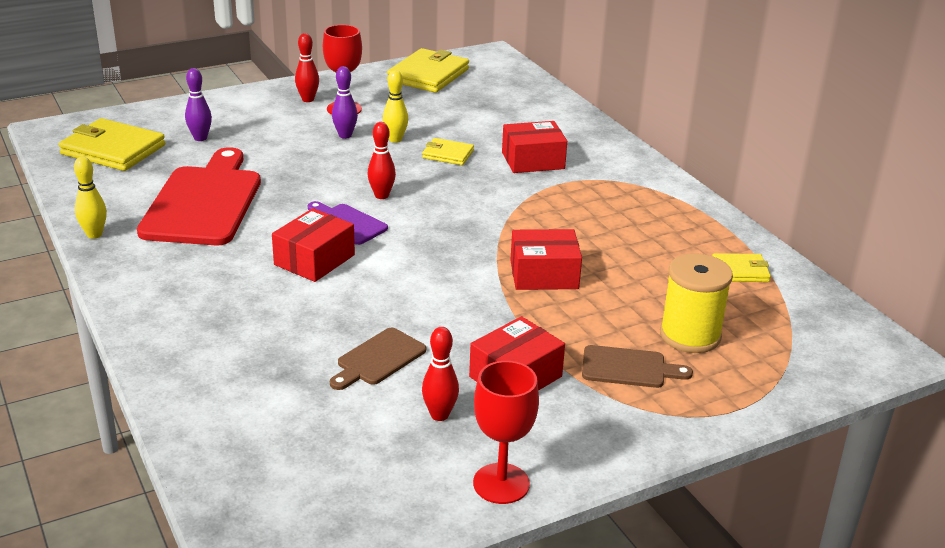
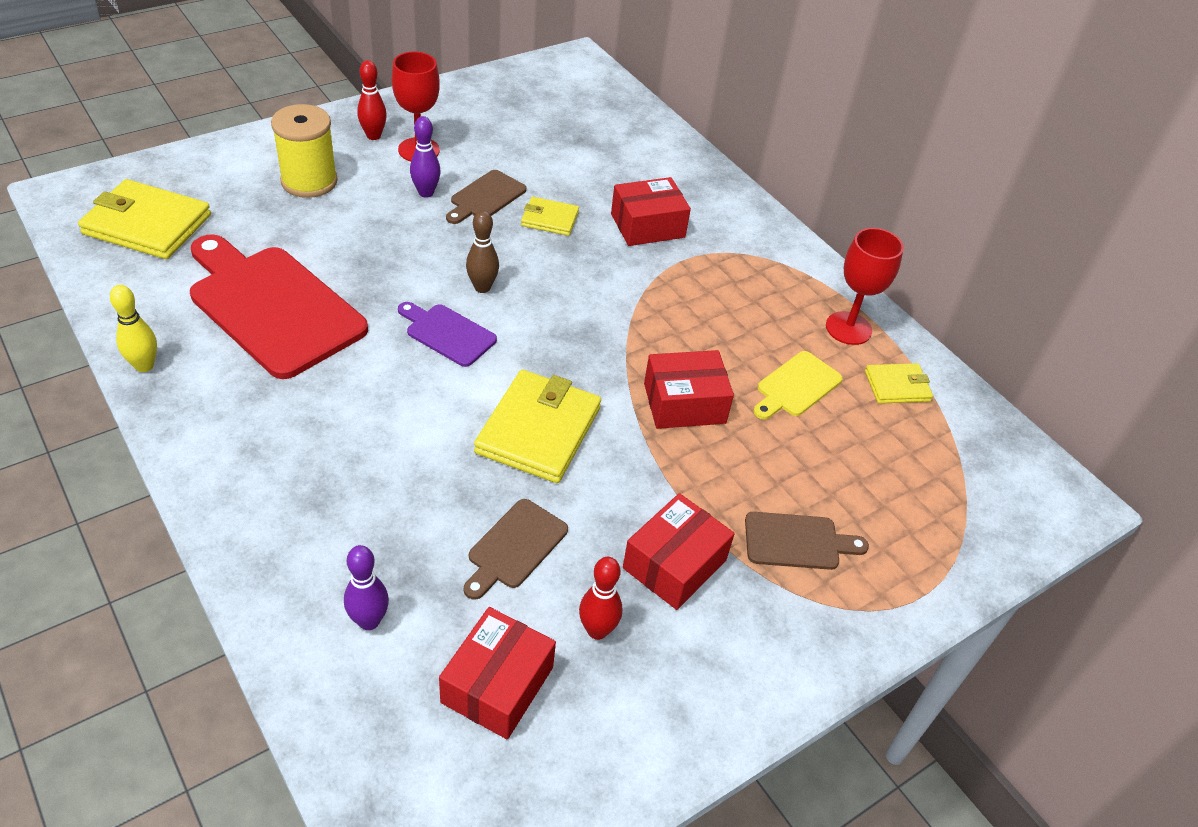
camera: 10 degrees left, 15 degrees up
(200, 138) = (252, 202): purple bowling pin -> purple bowling pin (369, 621)
(204, 202) = (272, 306): red cutting board -> red cutting board turned 45 degrees counterclockwise
(314, 260) = (418, 394): red box -> red box (497, 684)
(381, 195) = (482, 287): red bowling pin -> brown bowling pin
(395, 139) = (485, 197): yellow bowling pin -> brown cutting board
(428, 75) = (509, 93): yellow wallet -> yellow wallet (538, 430)
(501, 483) = (681, 731): red goblet -> red goblet (848, 328)
(647, 267) = (796, 386): none -> yellow cutting board
(690, 335) = (857, 488): yellow spool -> yellow spool (309, 181)

